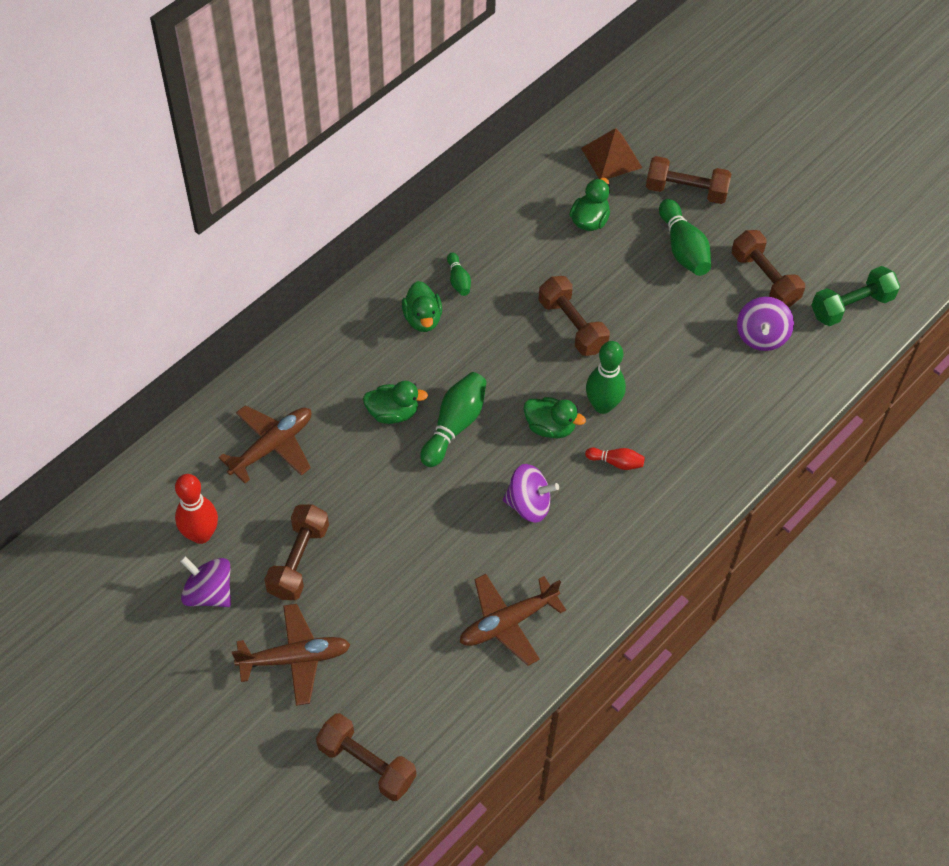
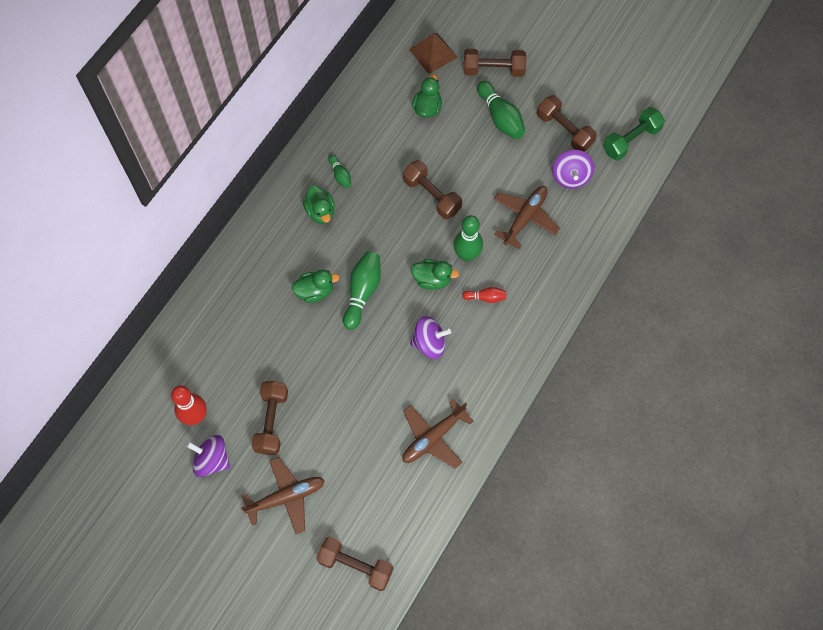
camera: 10 degrees left, 10 degrees up
(272, 446) = (232, 336): brown plane -> brown plane (525, 217)

